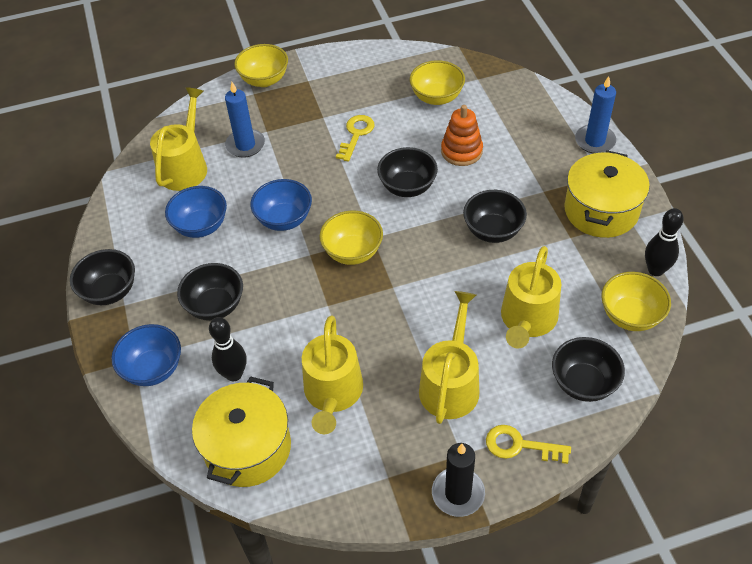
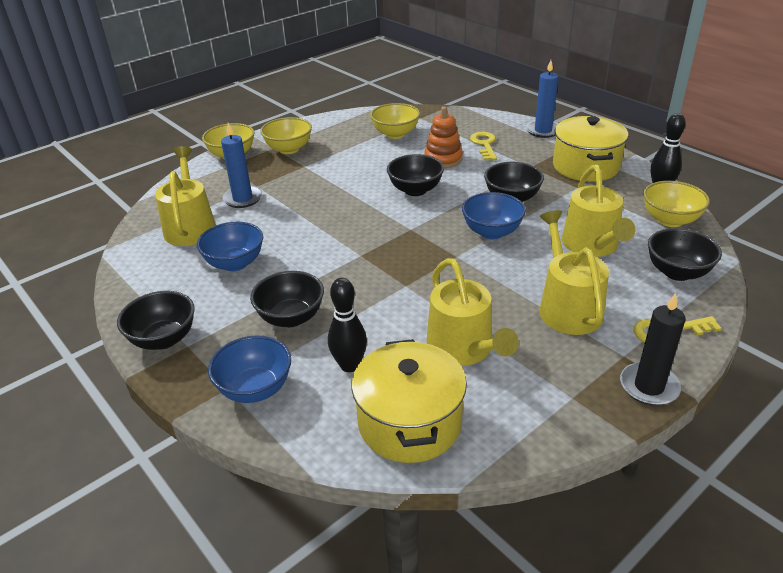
camera: 25 degrees left, 15 degrees down
(284, 219) = (317, 238): blue bowl -> blue bowl (492, 232)
(353, 252) = (400, 243): yellow bowl -> yellow bowl (289, 149)
(356, 134) = (343, 169): yellow key -> yellow key (484, 144)

